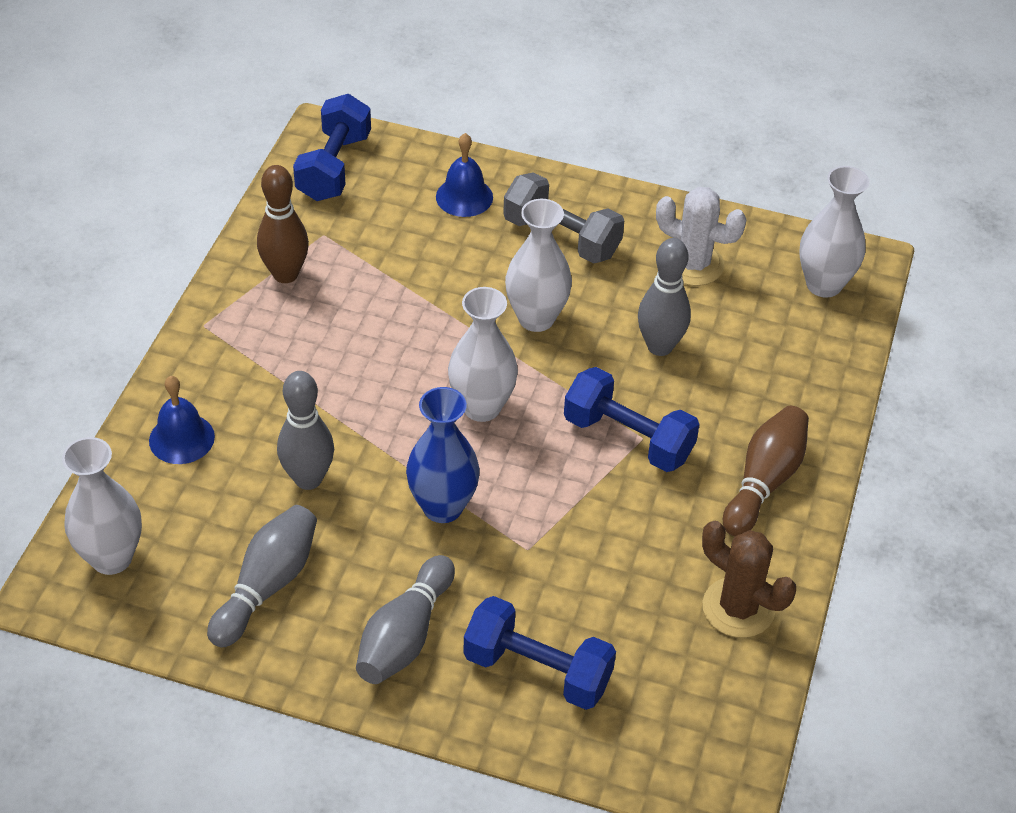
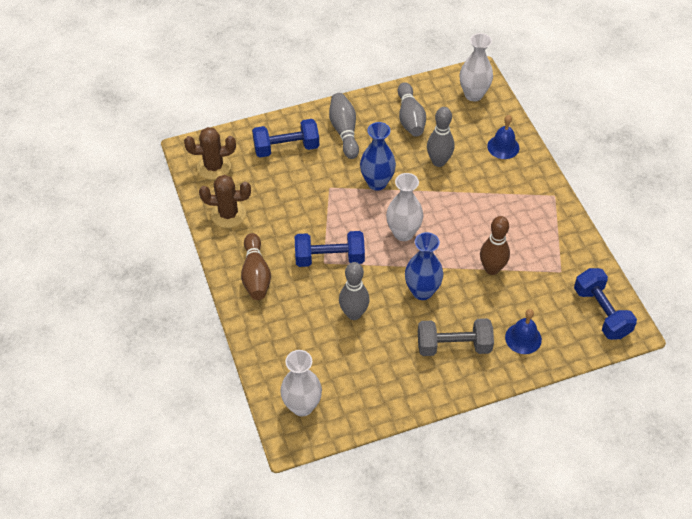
camera: 145 degrees right, 5 degrees up
(285, 274) = (552, 240): brown bowling pin -> brown bowling pin (492, 269)
(536, 318) = (422, 291): white vase -> blue vase
(693, 264) = (376, 374): white cactus -> none
(701, 718) = (214, 167): none -> brown cactus

